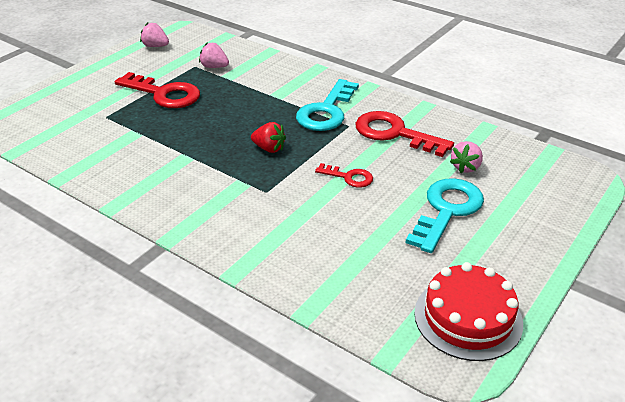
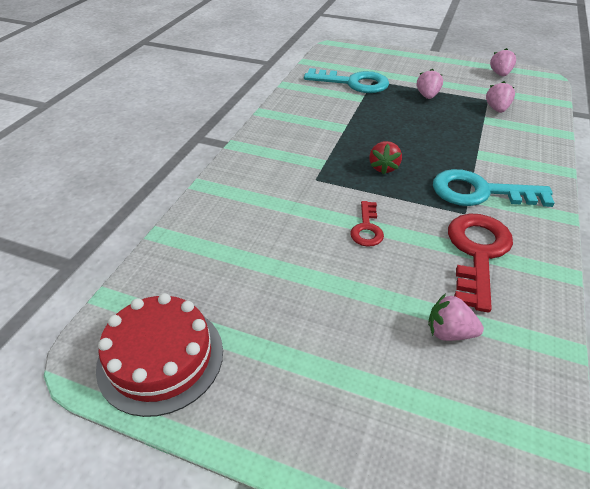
camera: 75 degrees right, 5 degrees up
(164, 94) = (427, 96): red key -> pink strawberry
(447, 210) = (345, 320): turquoise key -> turquoise key (353, 83)

